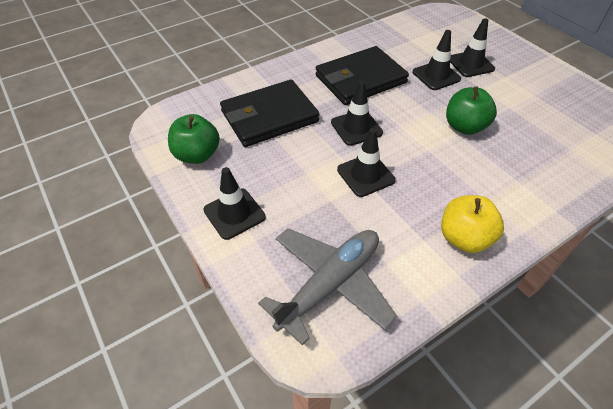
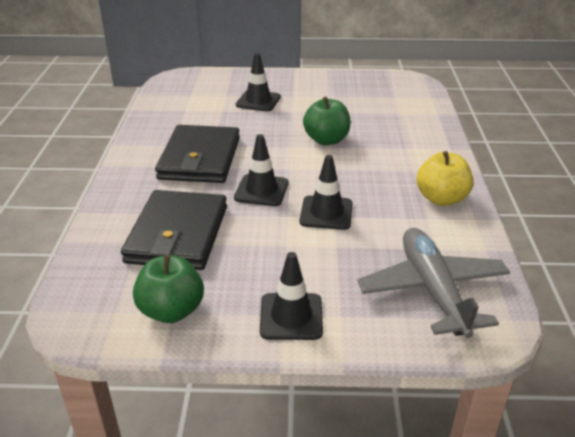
camera: 55 degrees left, 15 degrees down
(436, 76) = (250, 122): black traffic cone -> none

